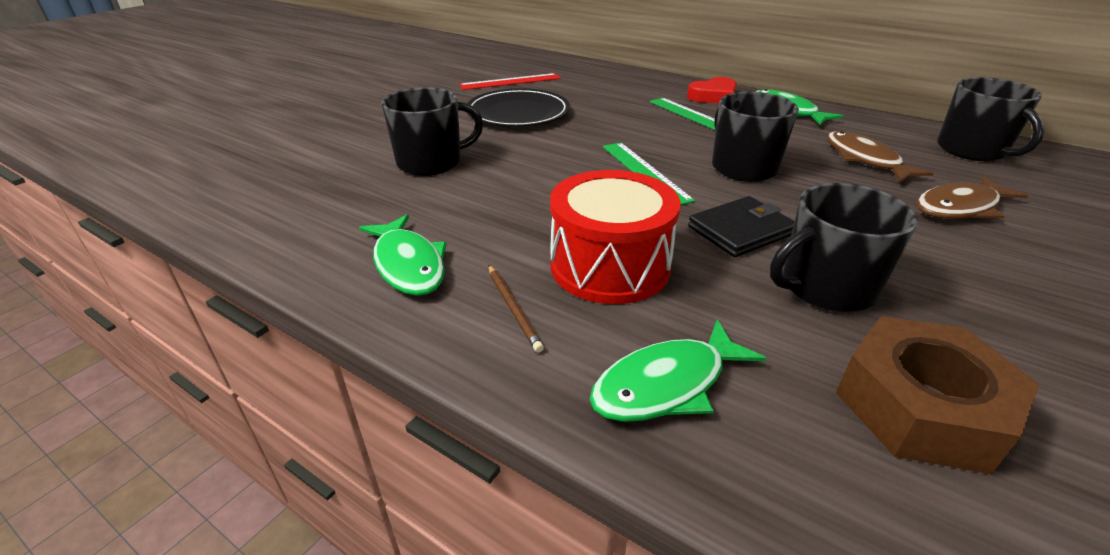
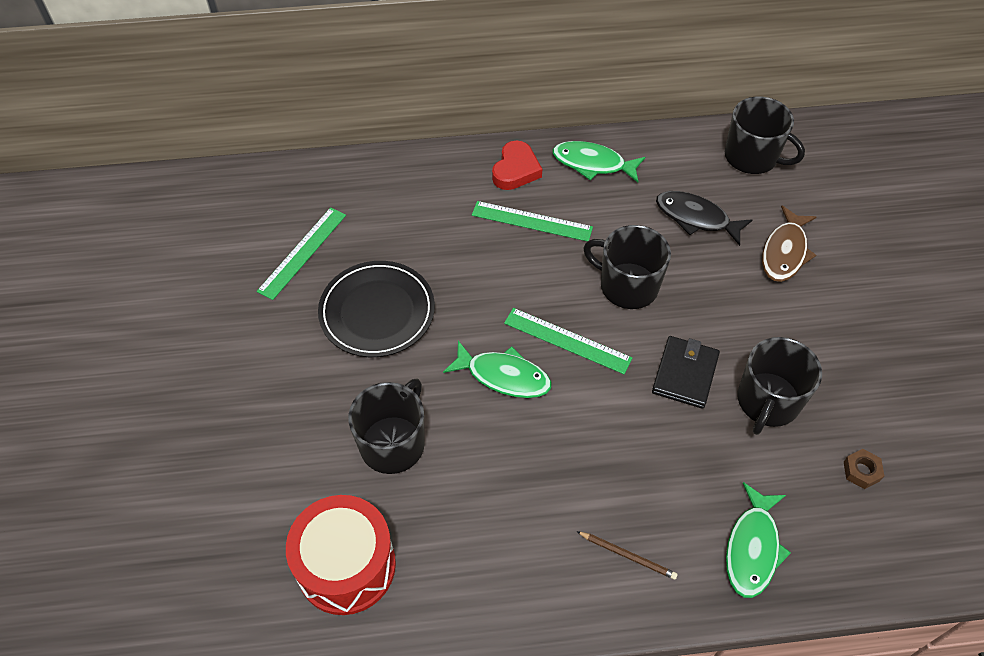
camera: 40 degrees left, 20 degrees up
(408, 264) = (523, 570): green fish -> green fish (503, 376)
(510, 82) = (303, 252): red ruler -> green ruler
(609, 266) = (642, 472): red drum -> red drum (346, 565)
(865, 160) = (696, 218): brown fish -> black fish
(920, 407) = (861, 471): brown nut -> brown nut, size x0.41

